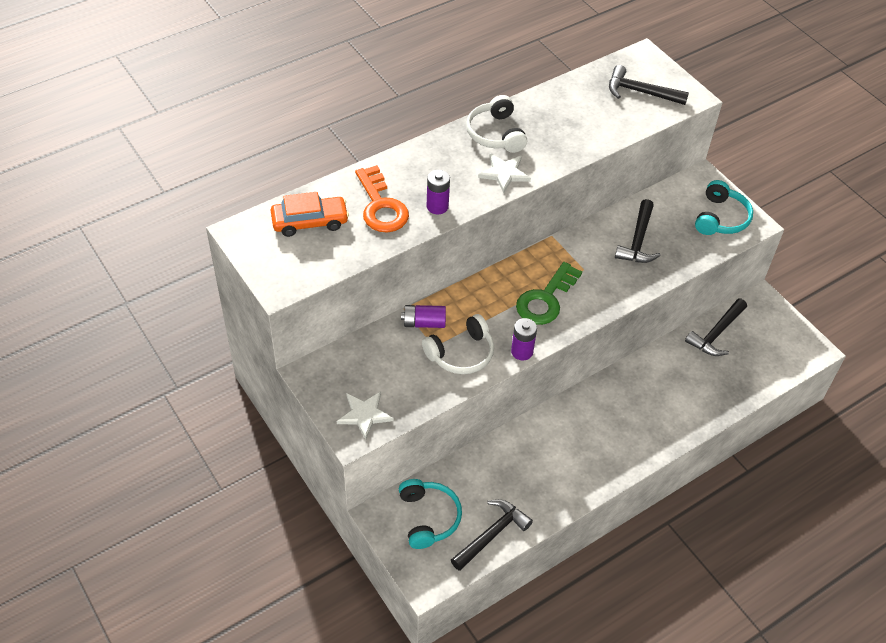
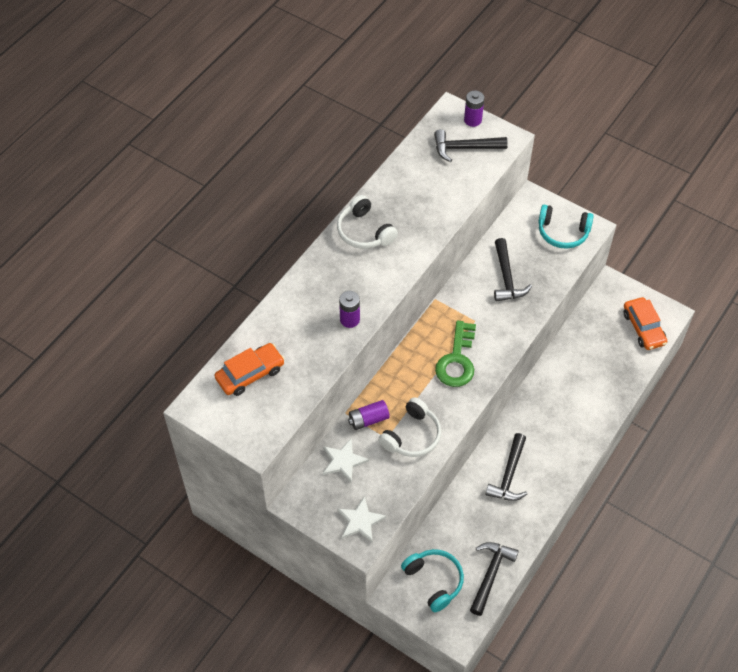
camera: 20 degrees left, 5 degrees up
(381, 206) = (303, 337): orange key -> none
(504, 173) = (389, 267): white star -> white star (343, 461)
(522, 351) = (460, 415): purple battery -> purple battery (472, 120)
(716, 333) = (588, 328): black hammer -> black hammer (509, 475)
(720, 218) = (563, 232): turquoise headphones -> turquoise headphones turned 105 degrees clockwise
(778, 353) = (643, 328): none -> orange car

